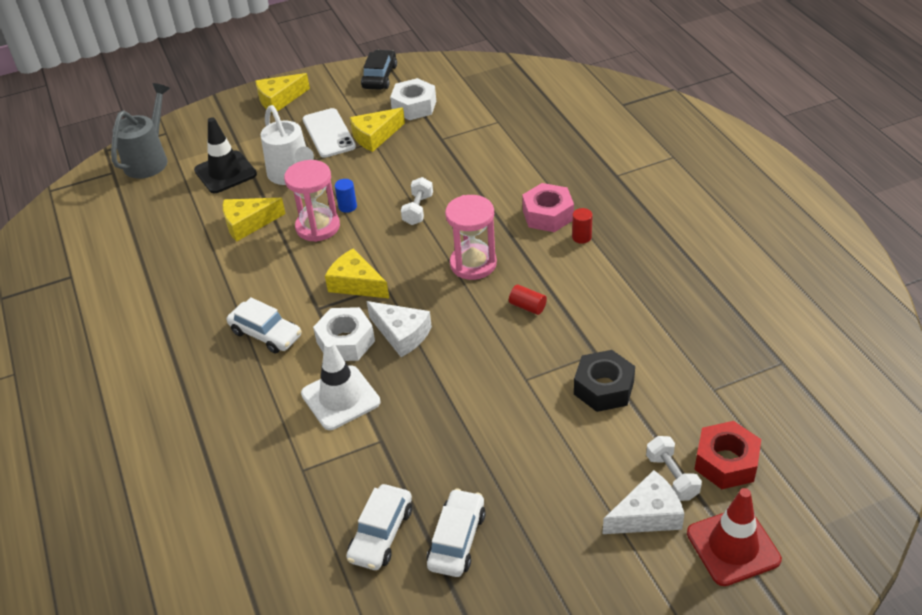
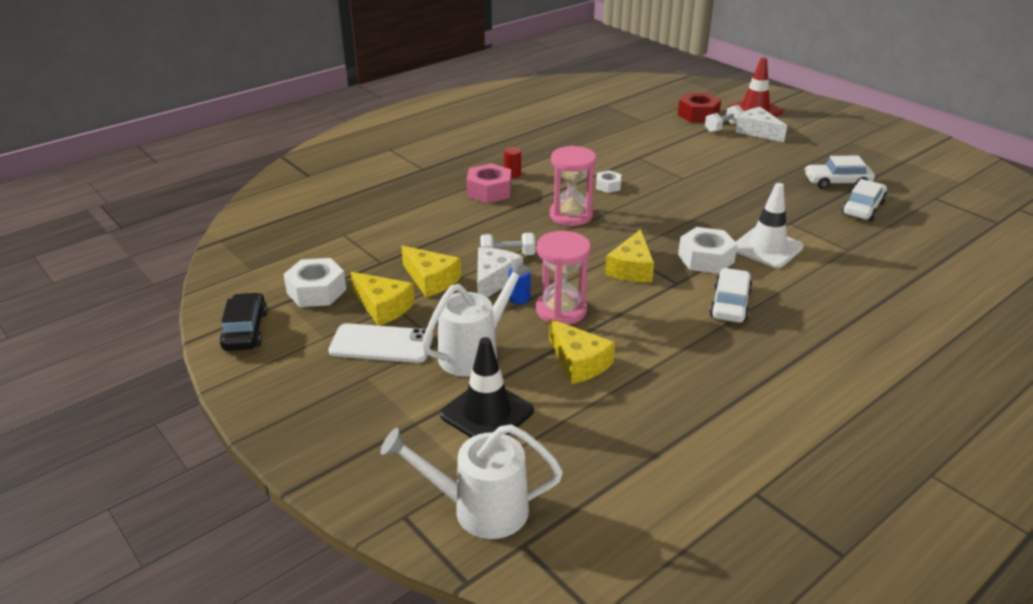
camera: 110 degrees left, 10 degrees down
(149, 159) = (478, 509): grey watering can -> white watering can
(279, 99) = (302, 410): yellow cheese -> yellow cheese (431, 280)
(329, 133) = (381, 344): white phone -> white phone turned 45 degrees clockwise
(380, 77) = (245, 330): black car -> black car turned 90 degrees clockwise
(381, 534) = (863, 208): white car -> white car turned 60 degrees counterclockwise
(401, 334) = (677, 234): white cheese -> white cheese (494, 280)
(527, 306) = (608, 186): red cylinder -> white nut
(603, 388) = (669, 152): black nut -> none

